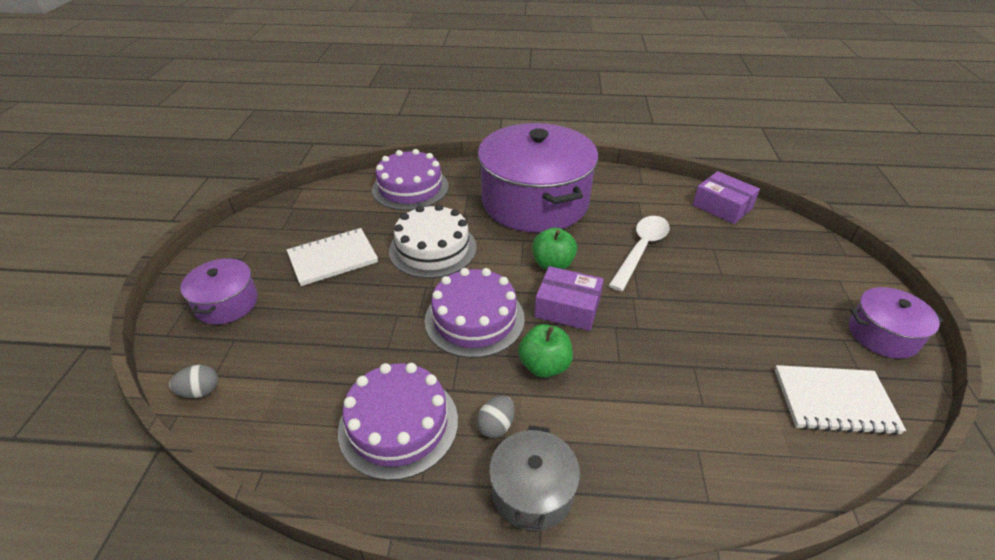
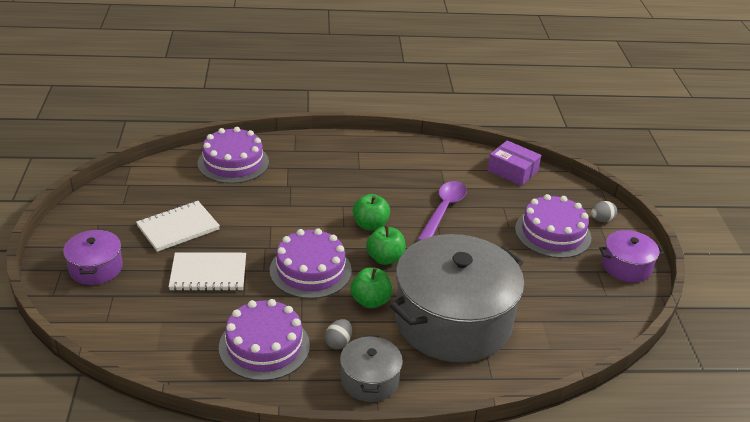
camera: 10 degrees left, 5 degrees down
(200, 391) = (99, 333): grey egg -> grey egg (601, 220)
(433, 249) = (265, 216): white cake -> none
(535, 202) = (349, 172): purple pot -> none
(567, 308) = (385, 258): purple box -> green apple
(641, 250) = (443, 210): white spoon -> purple spoon
(652, 402) = (453, 321): none -> grey pot
(778, 284) = (552, 233): none -> purple cake
(834, 401) = (584, 313): white notebook -> white notebook (208, 274)

